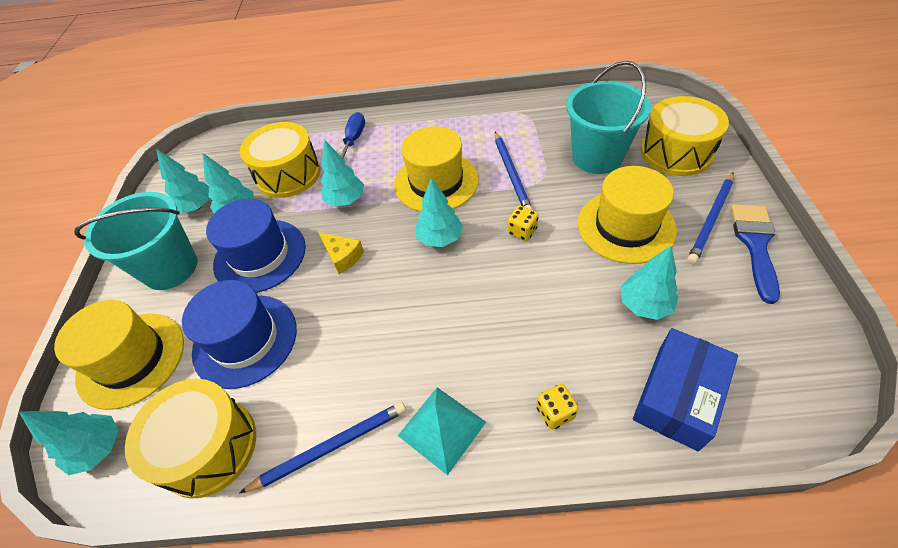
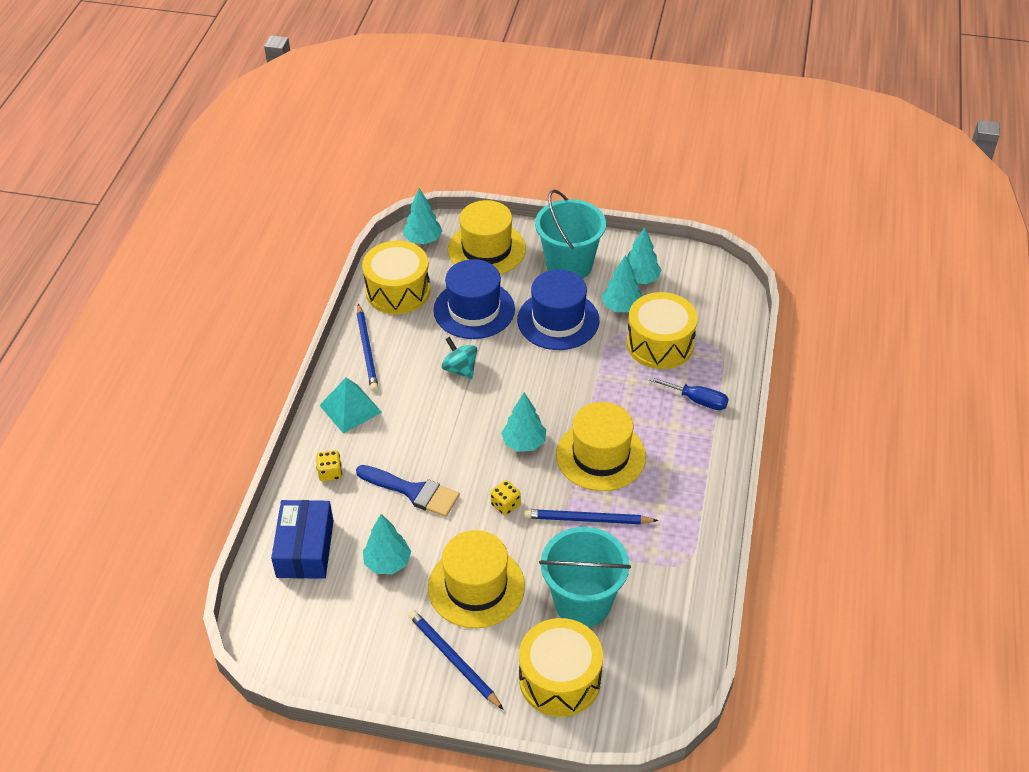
camera: 100 degrees right, 5 degrees down
(342, 256) = (532, 373): yellow cheese -> none
(345, 200) = (604, 383): turquoise tree -> none
(348, 324) = (460, 369): none -> turquoise spinning top
(677, 396) = (305, 549): blue box -> blue box turned 45 degrees clockwise
(755, 244) = (409, 679): blue brush -> blue brush (413, 492)

